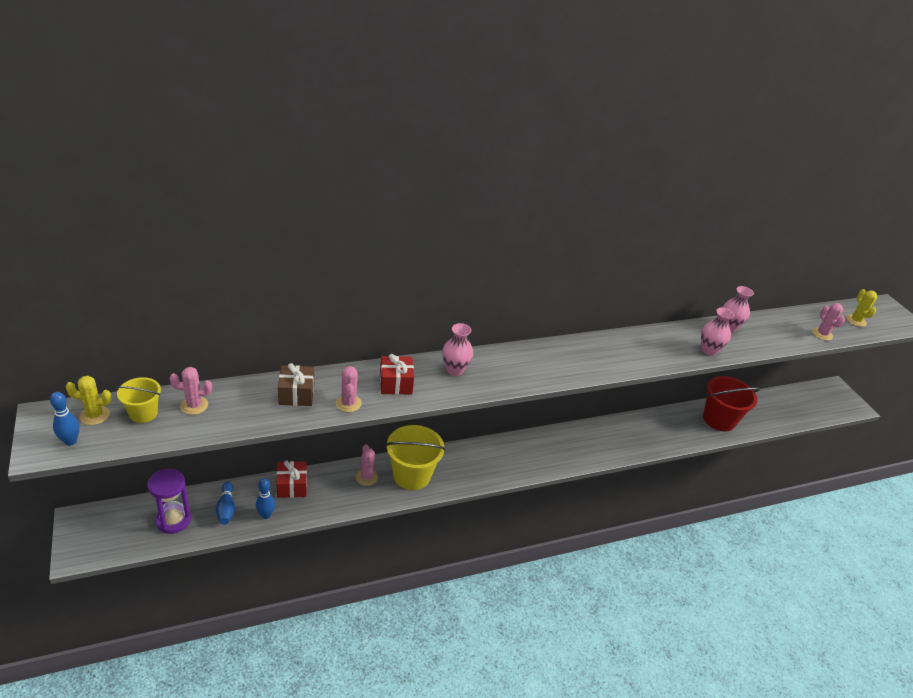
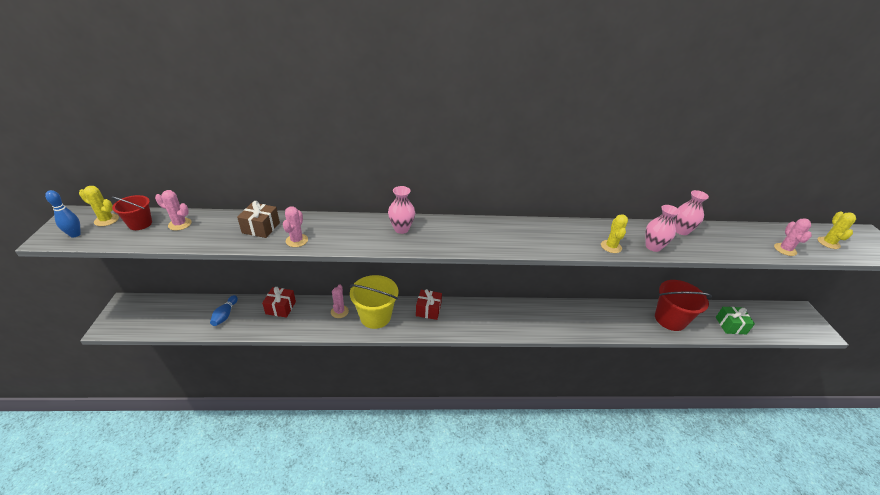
camera: 20 degrees right, 0 degrees up
(143, 413) = (140, 224): yellow bucket -> red bucket
(173, 520) = (184, 316): purple hourglass -> none
(266, 515) = (250, 325): blue bowling pin -> none
(395, 383) = (345, 232): red gift -> red gift (428, 310)
(671, 356) = (611, 247): none -> yellow cactus
(776, 415) = (730, 325): none -> green gift

